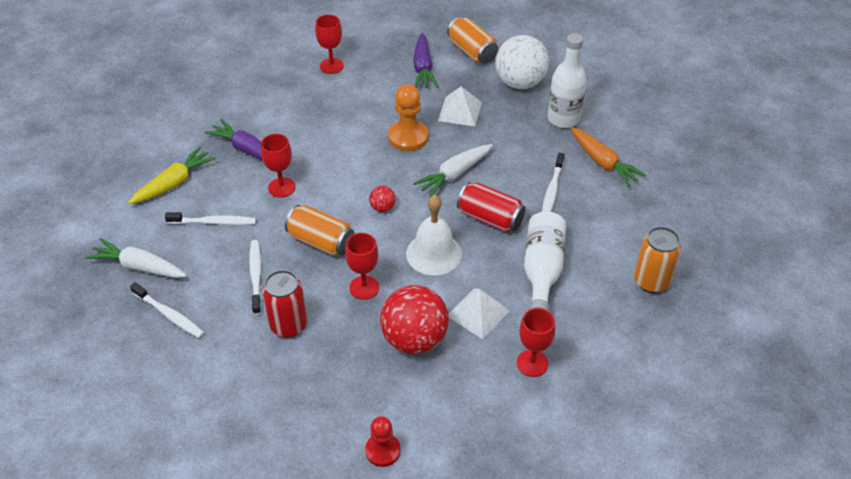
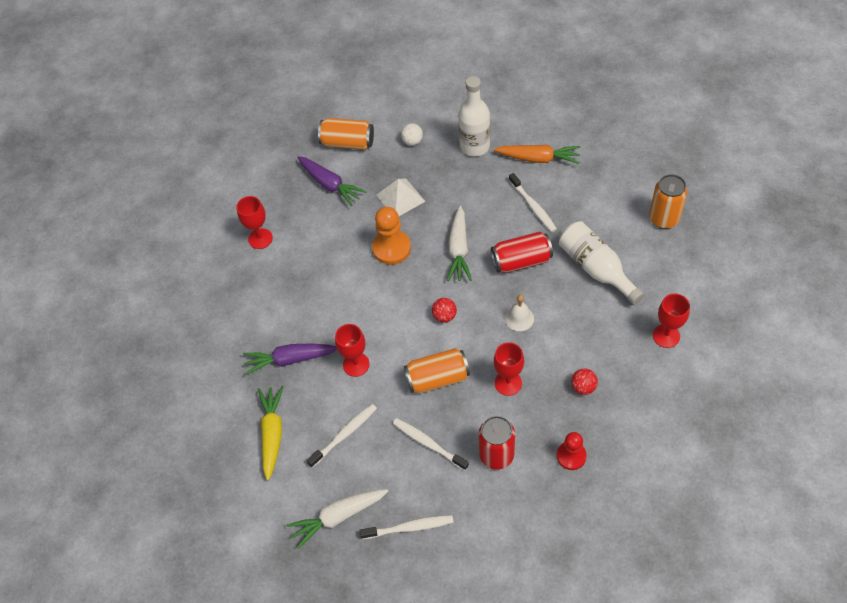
camera: 40 degrees left, 10 degrees up
(382, 451) = (657, 475): red pawn -> red pawn (571, 456)
(414, 339) = (583, 387): red ball -> red ball, size x0.44
(434, 253) = (519, 318): white bell -> white bell, size x0.58
(478, 313) = (596, 333): white pyramid -> none
(520, 83) = (412, 141): white ball -> white ball, size x0.44

